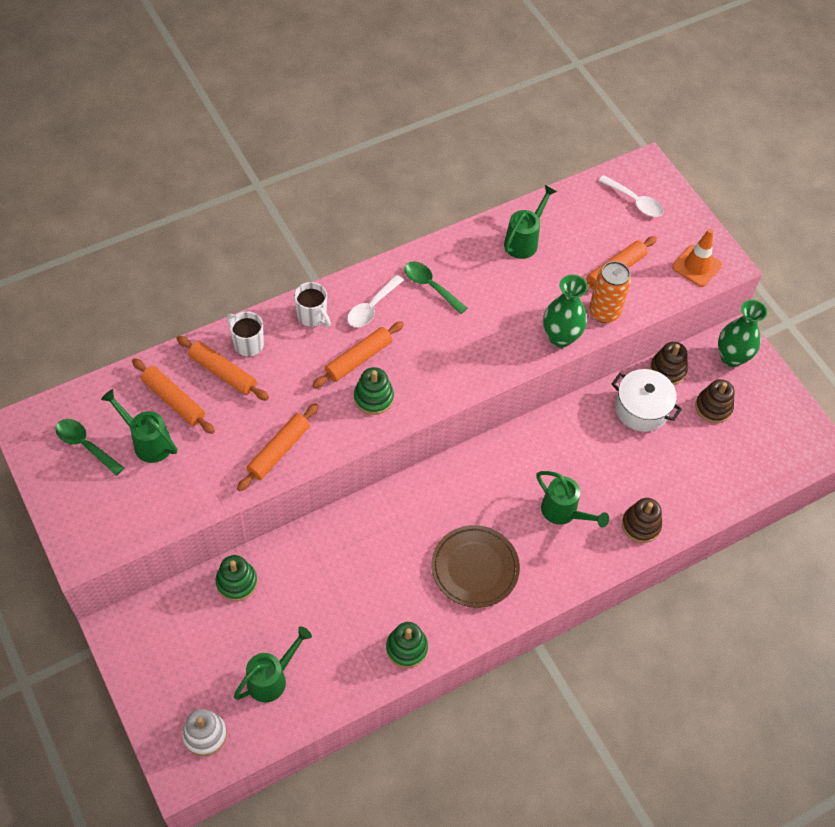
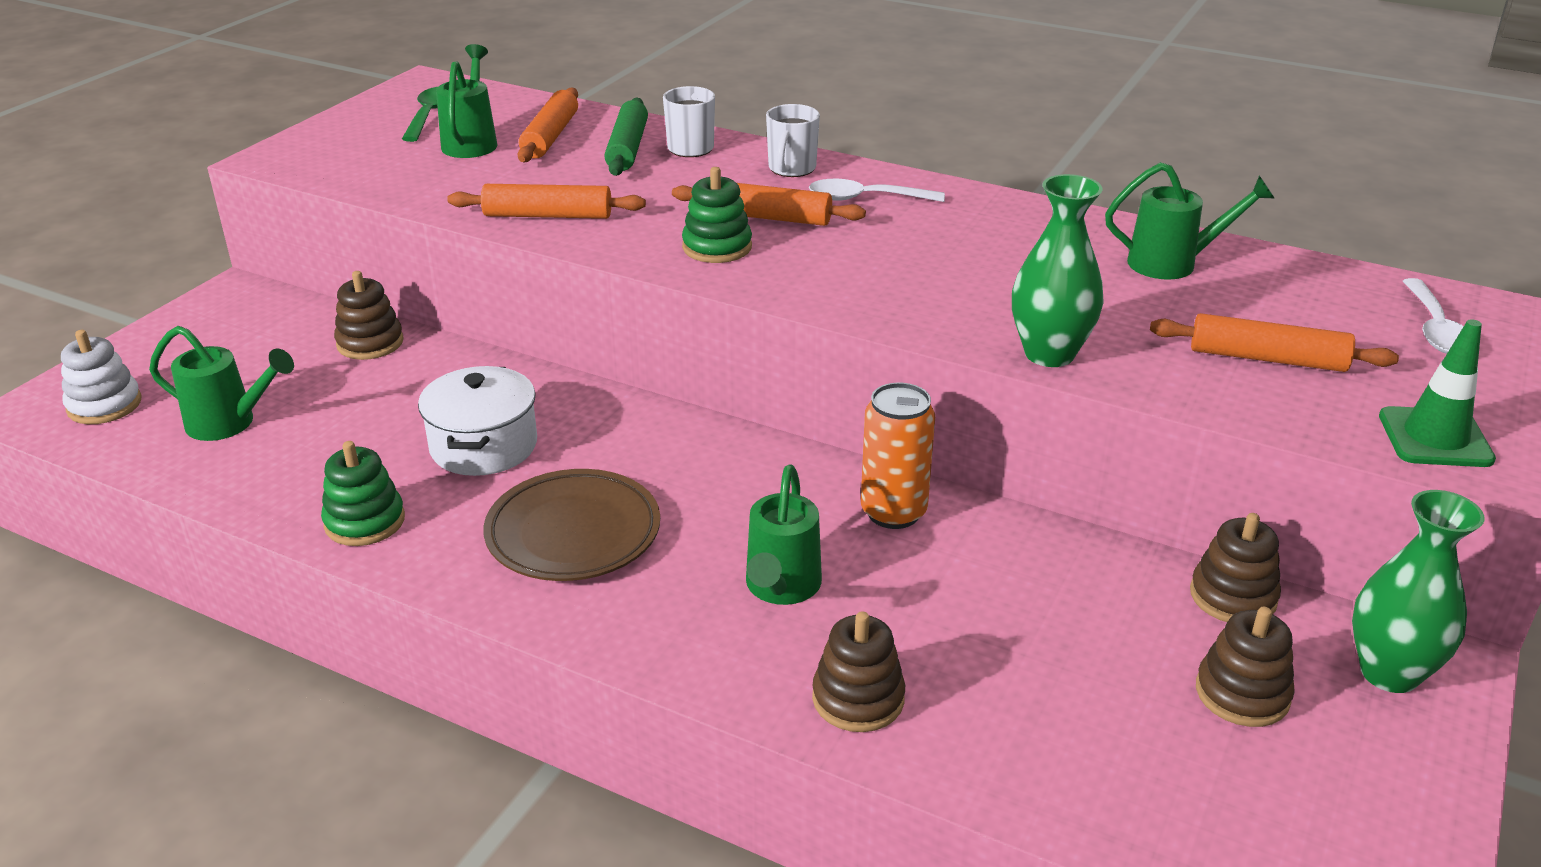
camera: 60 degrees right, 25 degrees down
(222, 373) = (627, 148): orange rolling pin -> green rolling pin
(236, 582) = (370, 343): green stacking toy -> brown stacking toy
(430, 286) = (967, 224): green spoon -> none
(604, 312) = (1167, 377): orange can -> orange can (893, 512)
(641, 409) = (1106, 597): white pot -> white pot (484, 446)
(696, 266) = (1435, 438): orange traffic cone -> green traffic cone

